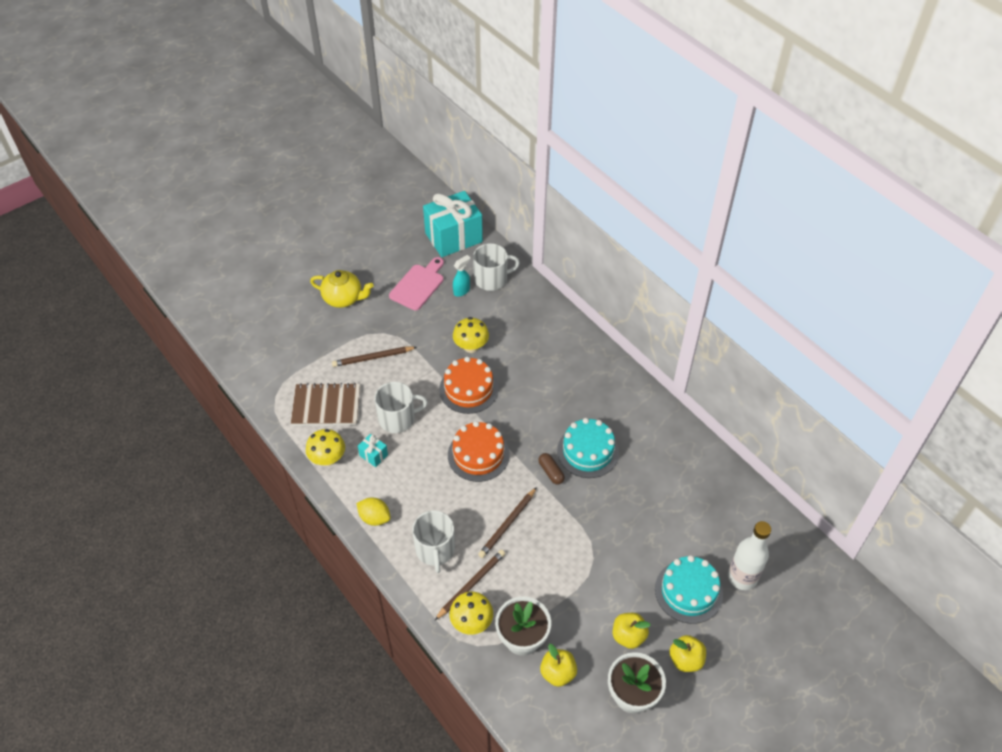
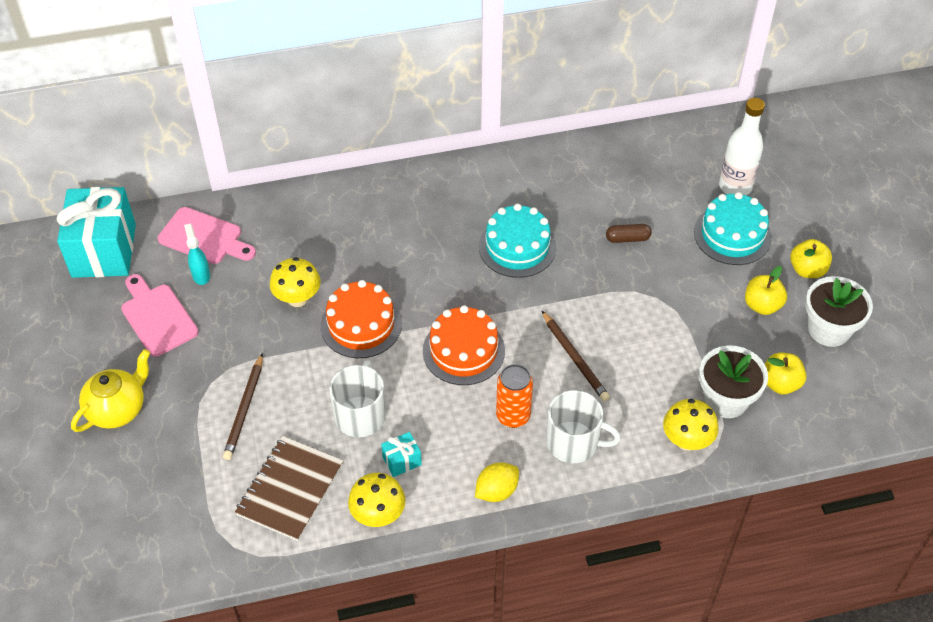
camera: 65 degrees left, 0 degrees up
(439, 504) = (513, 416): none -> orange can
(471, 585) = (638, 423): brown pencil -> none
(492, 279) = (204, 238): white mug -> pink cutting board
(551, 472) = (526, 291): brown capsule -> brown capsule (627, 238)

